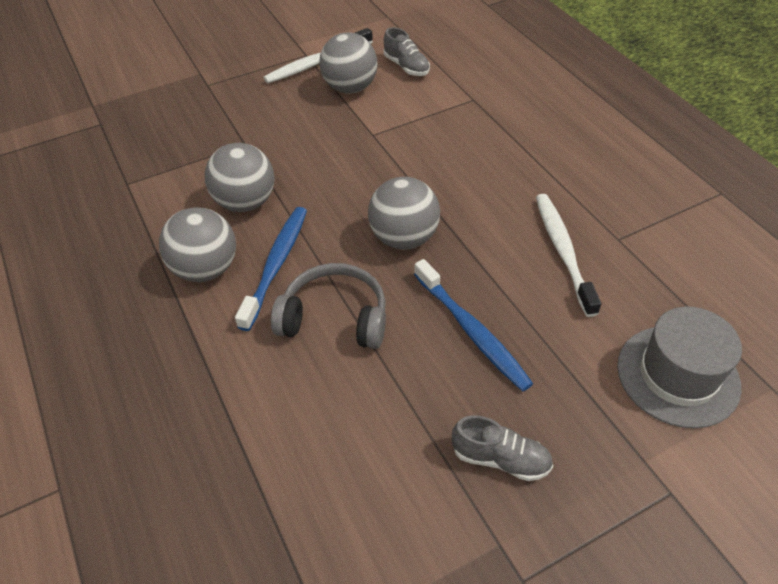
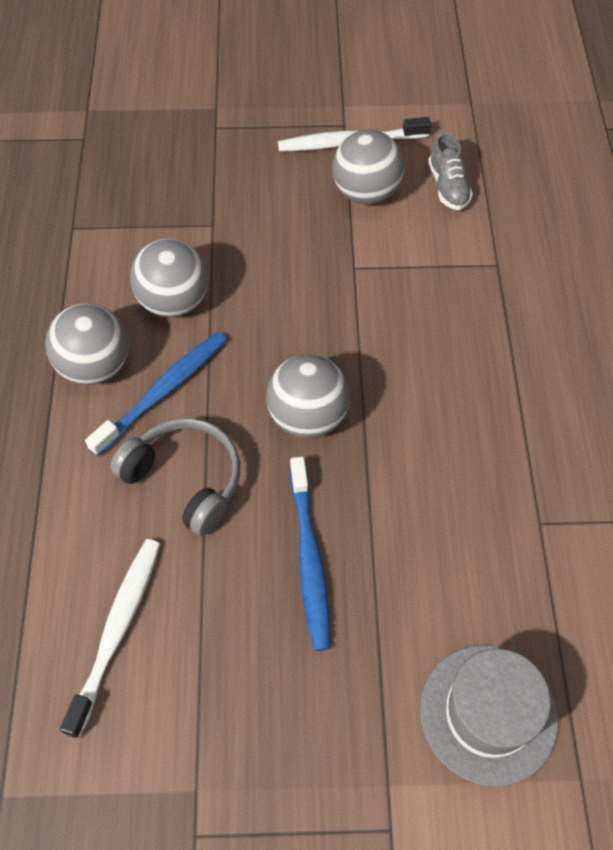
camera: 25 degrees right, 10 degrees up
(500, 459) = (250, 709): grey shoe -> none
(563, 252) = (466, 511): white toothbrush -> white toothbrush (116, 631)

